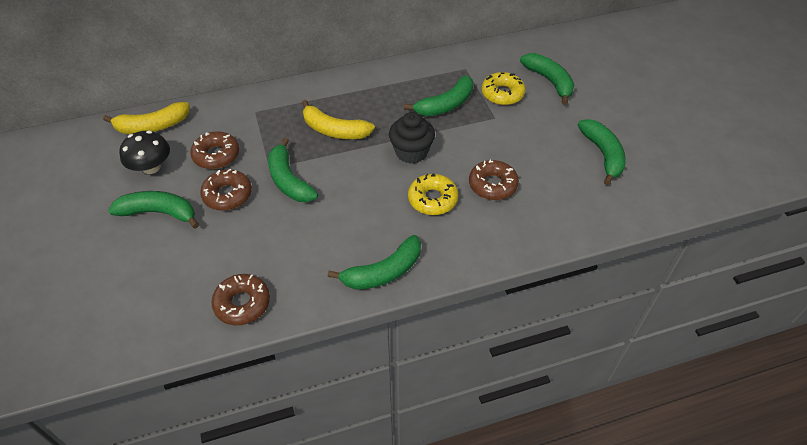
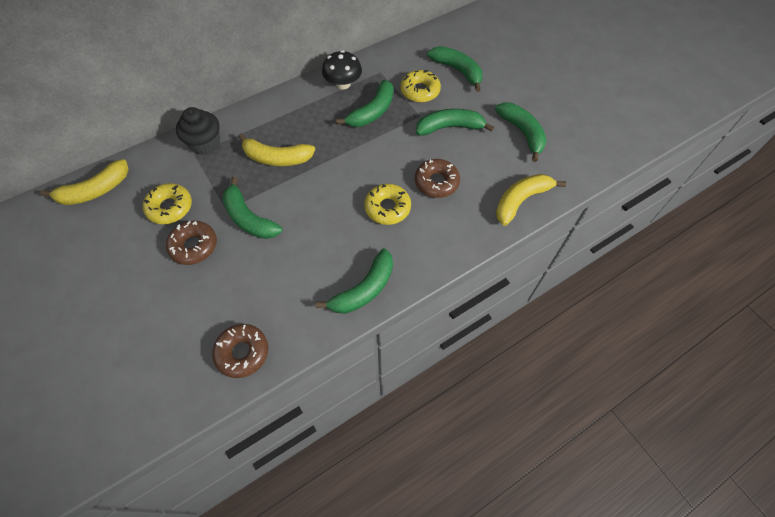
camera: 15 degrees left, 10 degrees up
(151, 167) = (108, 234): black mushroom -> black mushroom (343, 84)
(159, 213) = (131, 280): green banana -> green banana (449, 127)
(216, 155) = (170, 207): brown donut -> yellow donut
(411, 152) = (355, 165): black cupcake -> black cupcake (205, 144)
(580, 221) = (521, 200): none -> yellow banana

